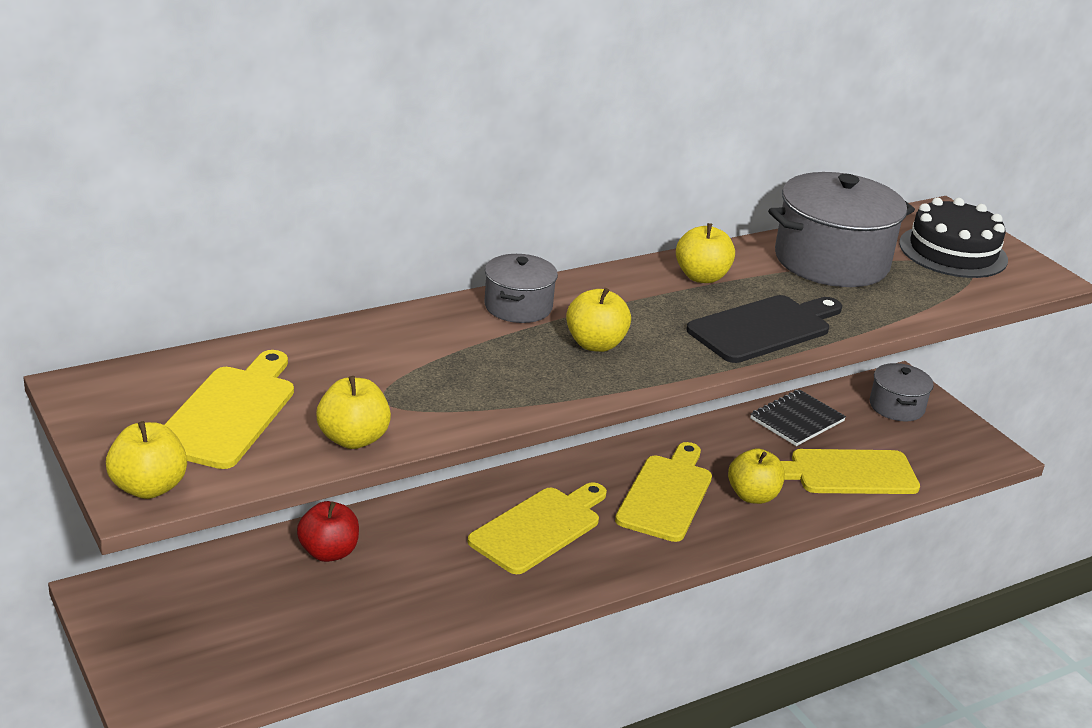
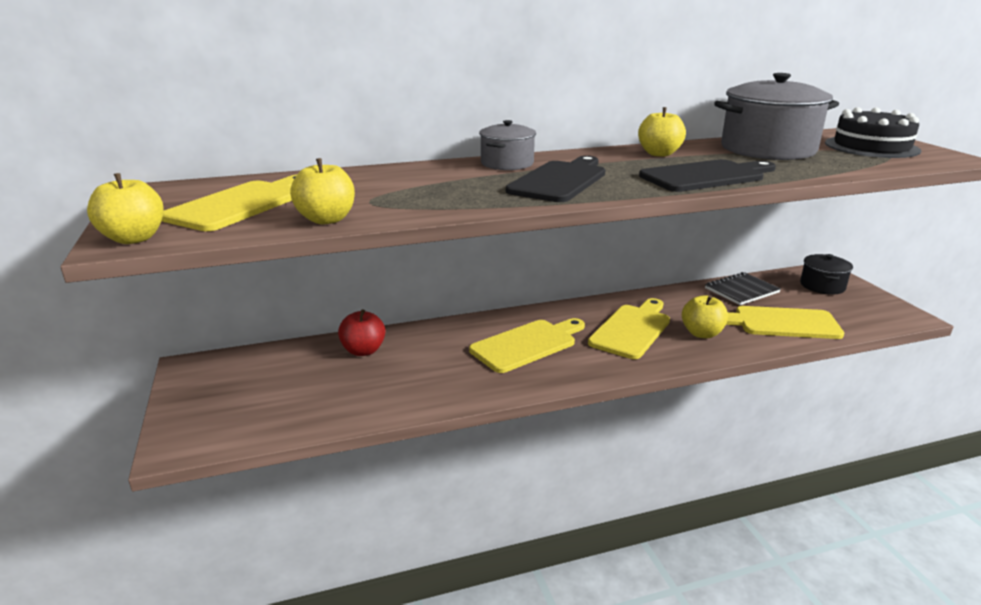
camera: 15 degrees right, 5 degrees down
(595, 344) = (560, 180): yellow apple -> black cutting board
(896, 407) = (822, 286): grey pot -> black pot

